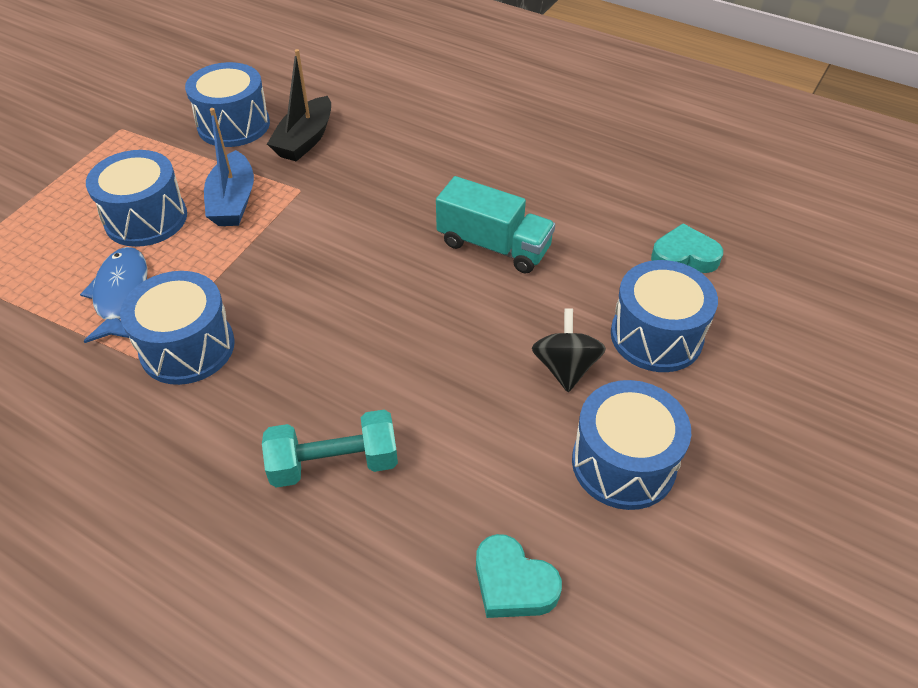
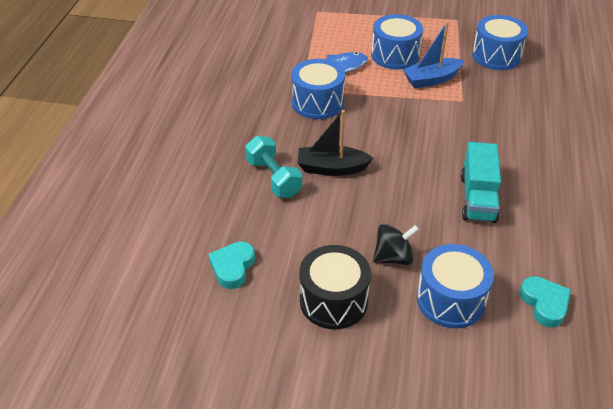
camera: 70 degrees right, 5 degrees down
(305, 140) = (508, 87): black boat -> black boat (332, 168)
(623, 463) = (333, 301): blue drum -> black drum

